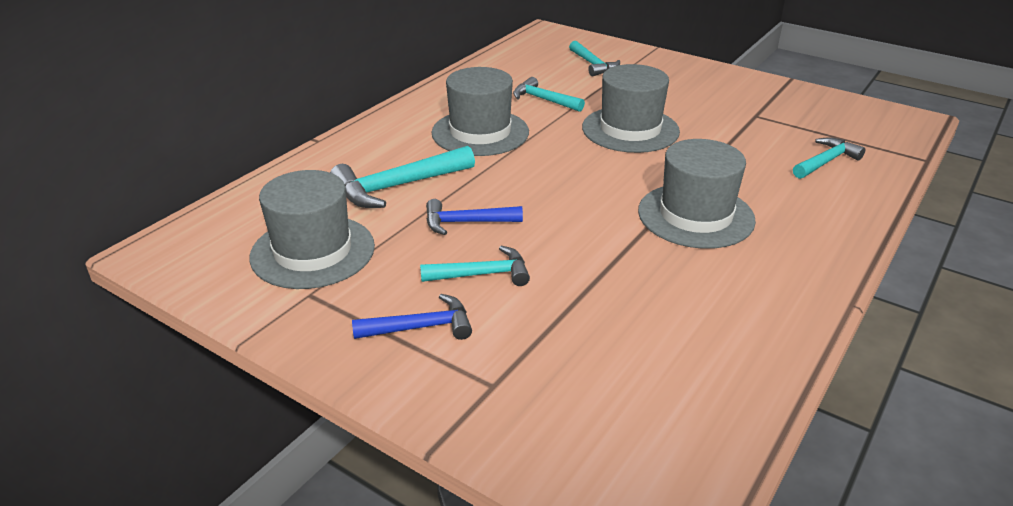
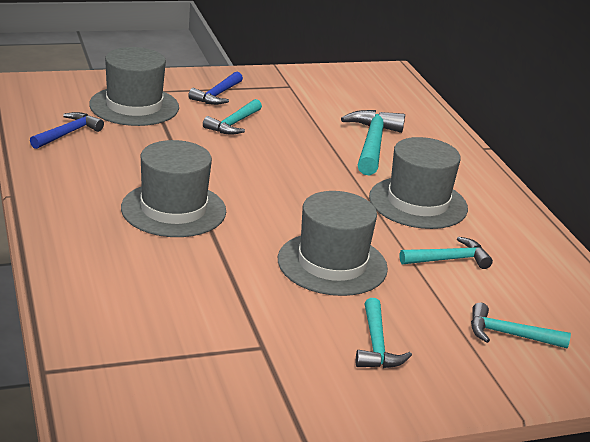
camera: 125 degrees right, 5 degrees down
(313, 251) = (330, 99): grey hat -> grey hat (134, 106)
(466, 223) = (293, 143): blue hammer -> blue hammer (68, 133)
(826, 161) = (135, 315): turquoise hammer -> turquoise hammer (376, 345)

